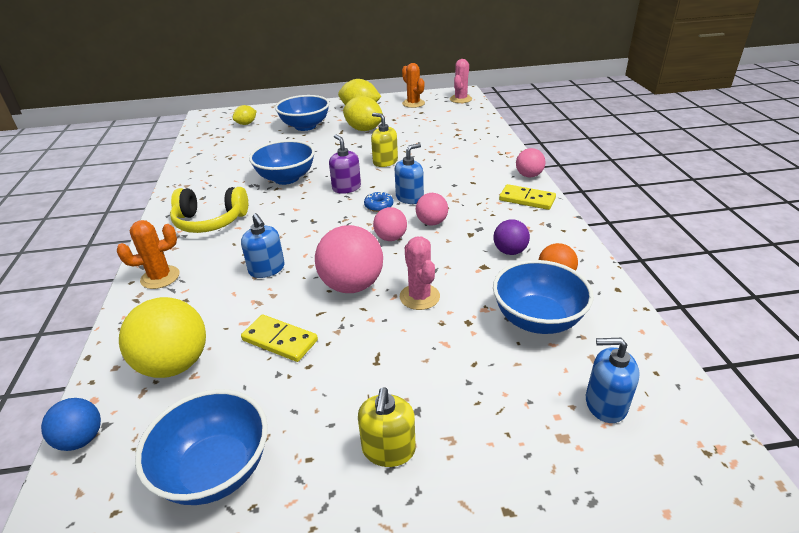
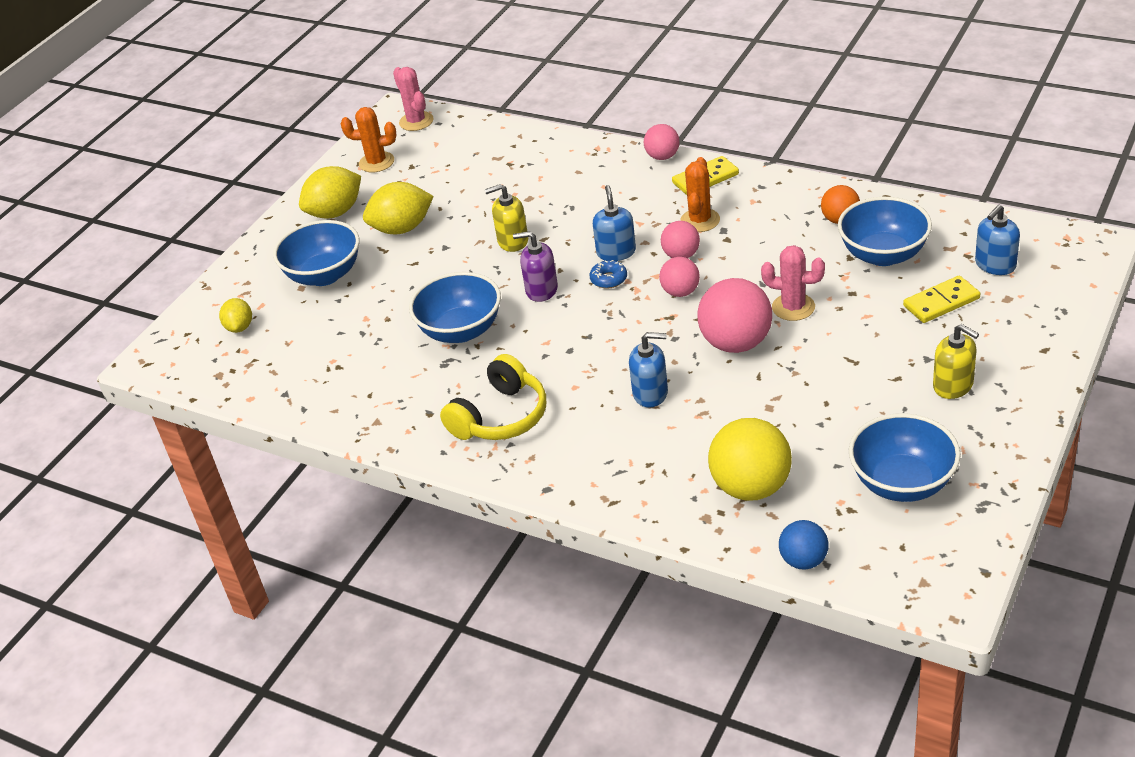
camera: 50 degrees left, 5 degrees up
(160, 277) = (586, 477): orange cactus -> orange cactus (700, 220)
(280, 340) = (776, 411): yellow domino -> yellow domino (941, 302)
(509, 251) = (779, 228): purple ball -> none

